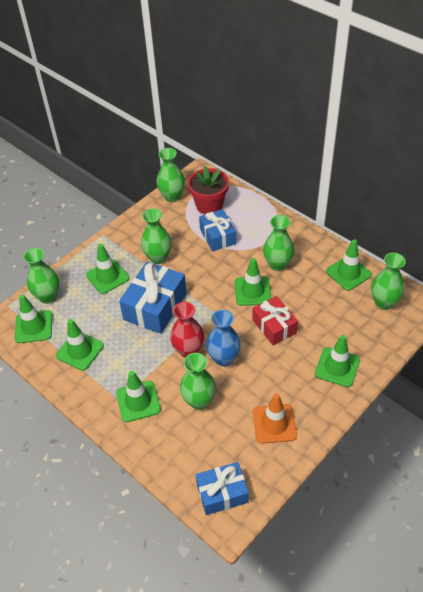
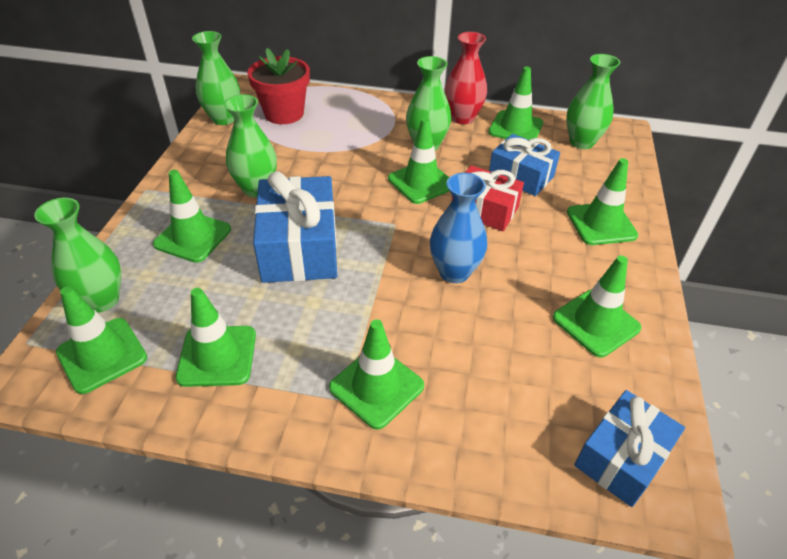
camera: 35 degrees left, 5 degrees down
(188, 350) = (396, 282): red vase -> red vase (462, 118)
(199, 401) = (469, 341): green vase -> none
(217, 236) = (323, 141): blue gift -> blue gift (521, 176)
(274, 424) = (596, 323): orange traffic cone -> green traffic cone

